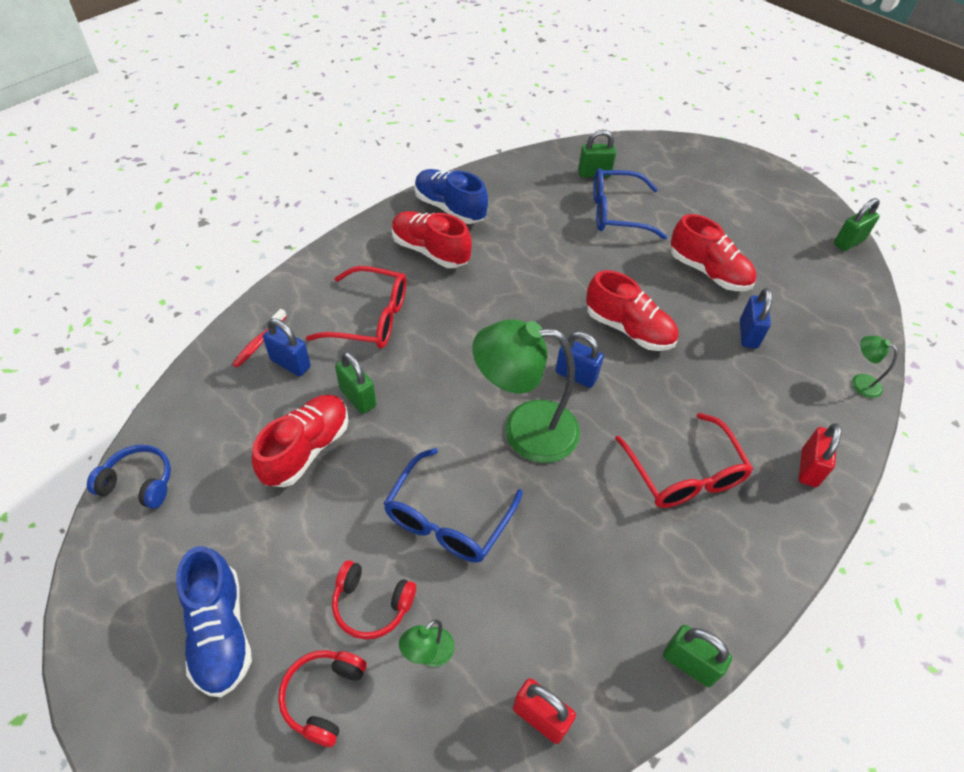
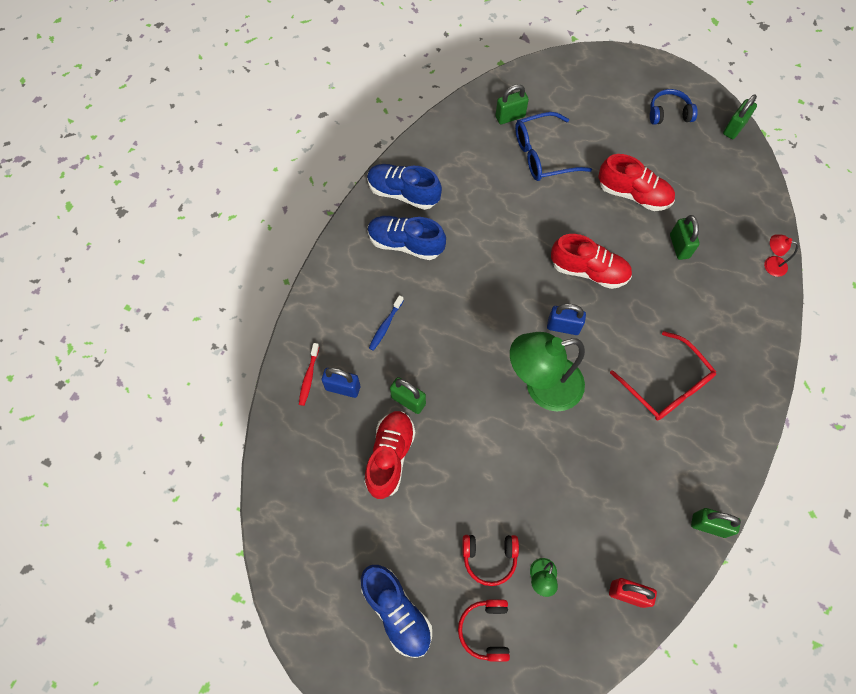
camera: 15 degrees left, 15 degrees up
(139, 483) = (281, 525): blue headphones -> blue headphones (669, 113)
(369, 318) = (385, 326): red glasses -> blue toothbrush
(430, 251) = (405, 243): red shoe -> blue shoe
(448, 518) = (515, 476): blue glasses -> none
(748, 334) = (679, 246): blue padlock -> green padlock
(809, 468) = (750, 351): red padlock -> none
(860, 382) = (770, 264): green lamp -> red lamp

